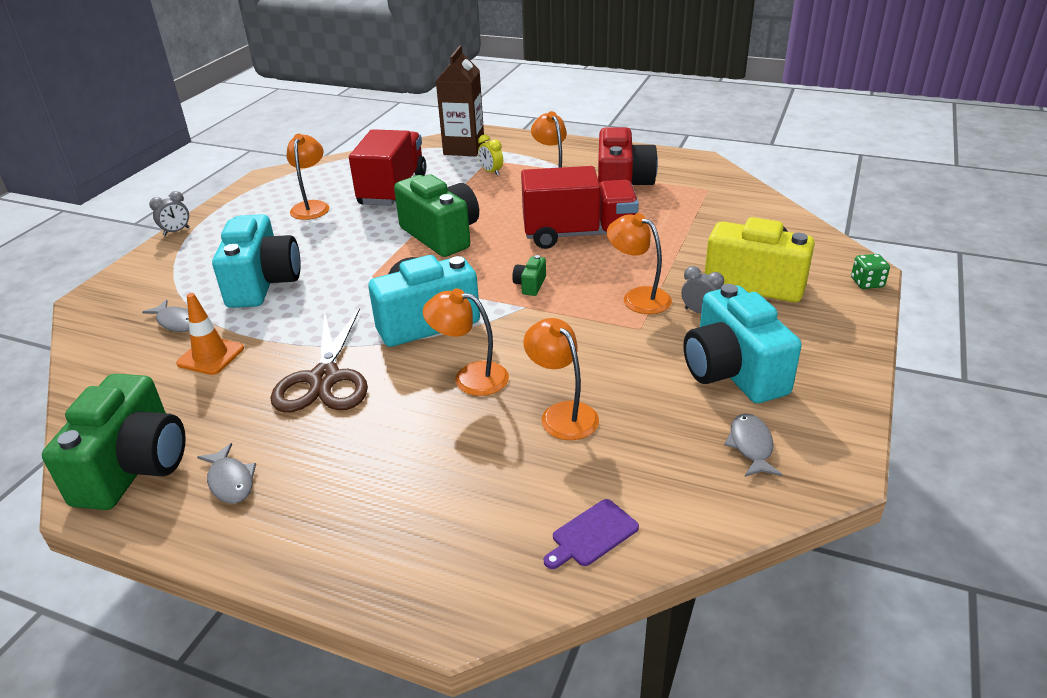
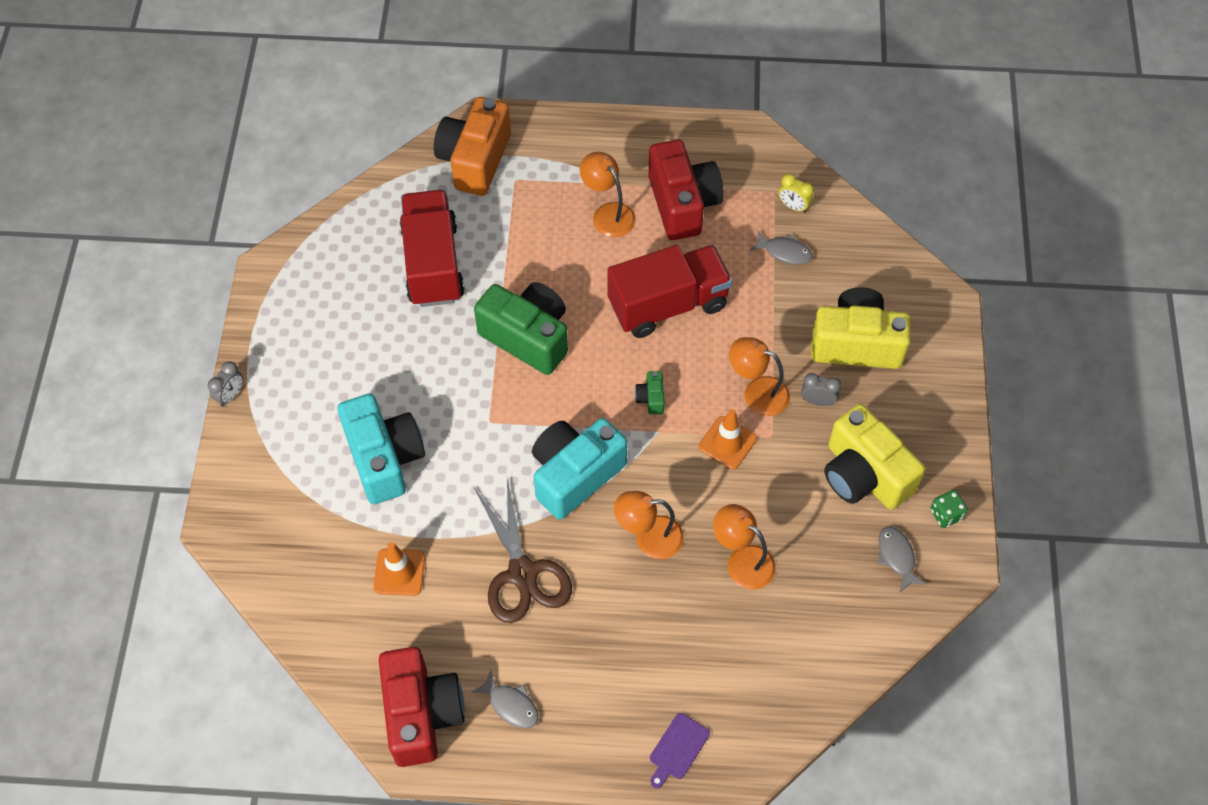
camera: 20 degrees left, 25 degrees up
(134, 467) = (421, 714): green camera -> red camera
(176, 322) = (333, 536): grey fish -> grey fish (785, 252)
(312, 206) = (357, 316): orange lamp -> none
(464, 149) = (475, 160): brown carton -> orange camera
(491, 172) = (529, 205): yellow clock -> yellow clock (793, 206)
(590, 325) = (727, 443): none -> orange traffic cone
(592, 535) = (806, 676): purple cutting board -> purple cutting board (677, 749)
(732, 372) = (864, 474): turquoise camera -> yellow camera
(867, 283) = (953, 322): green dice -> green dice (946, 514)

